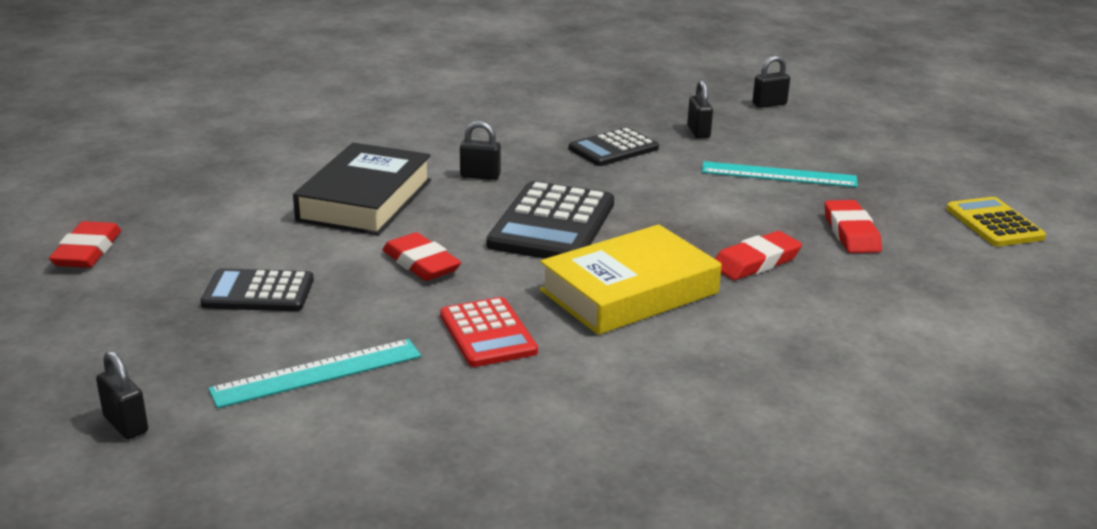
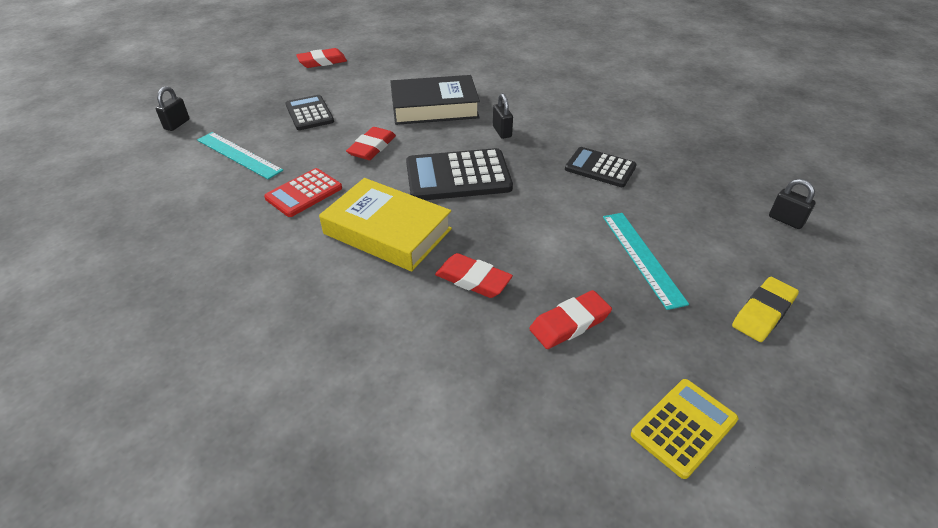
camera: 65 degrees right, 15 degrees up
(698, 132) = (677, 197): black padlock -> none
(881, 153) = (763, 312): none -> yellow eraser

